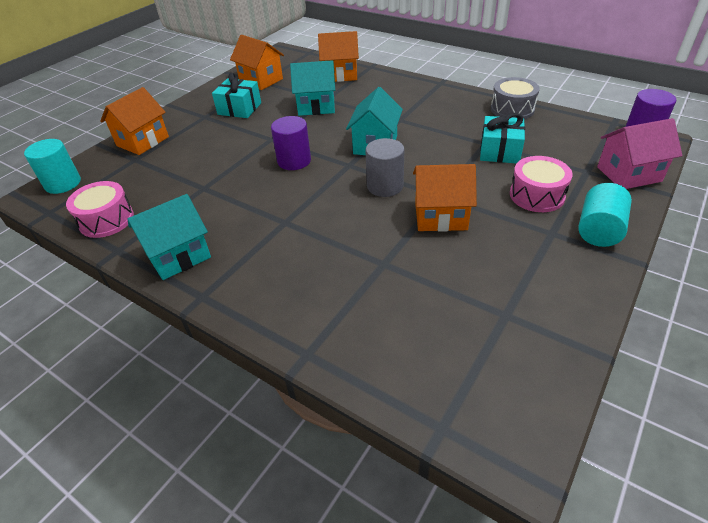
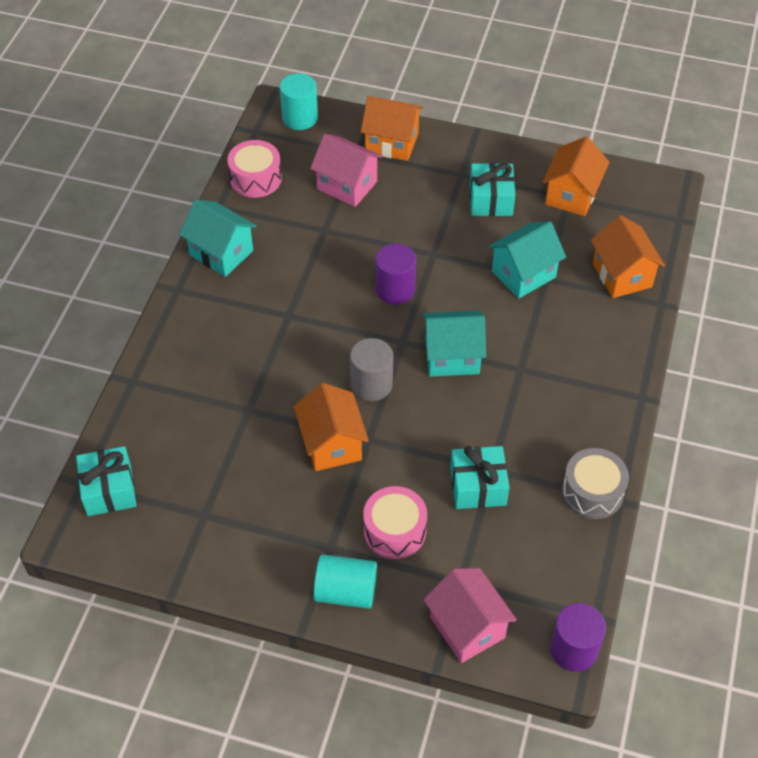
camera: 70 degrees right, 10 degrees up
(165, 169) = (347, 185): none -> pink house
(316, 106) = (523, 274): turquoise house -> turquoise house turned 75 degrees clockwise
(458, 399) = (109, 490): none -> turquoise gift

